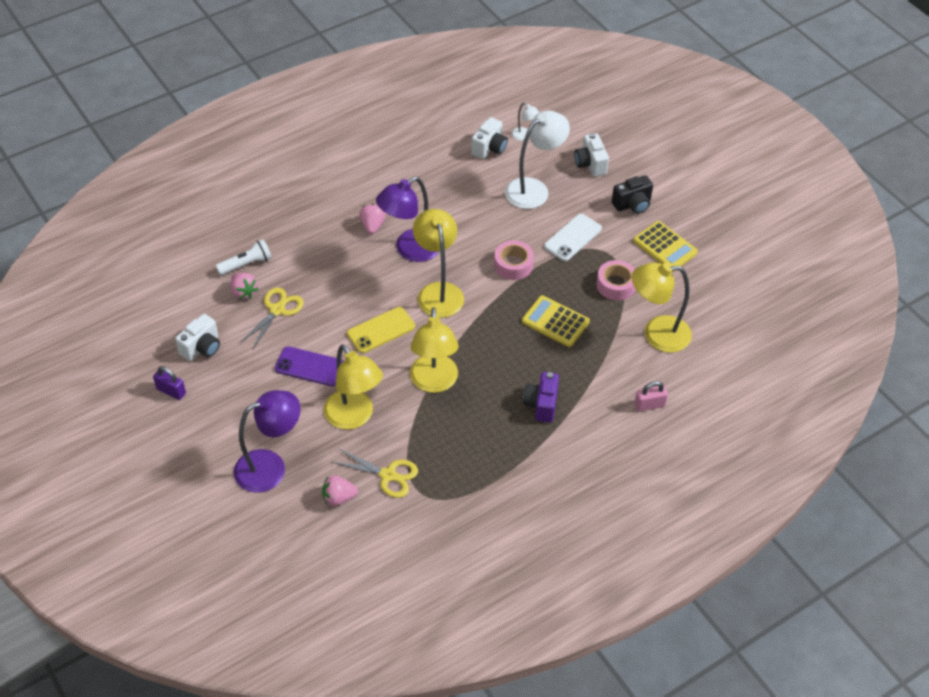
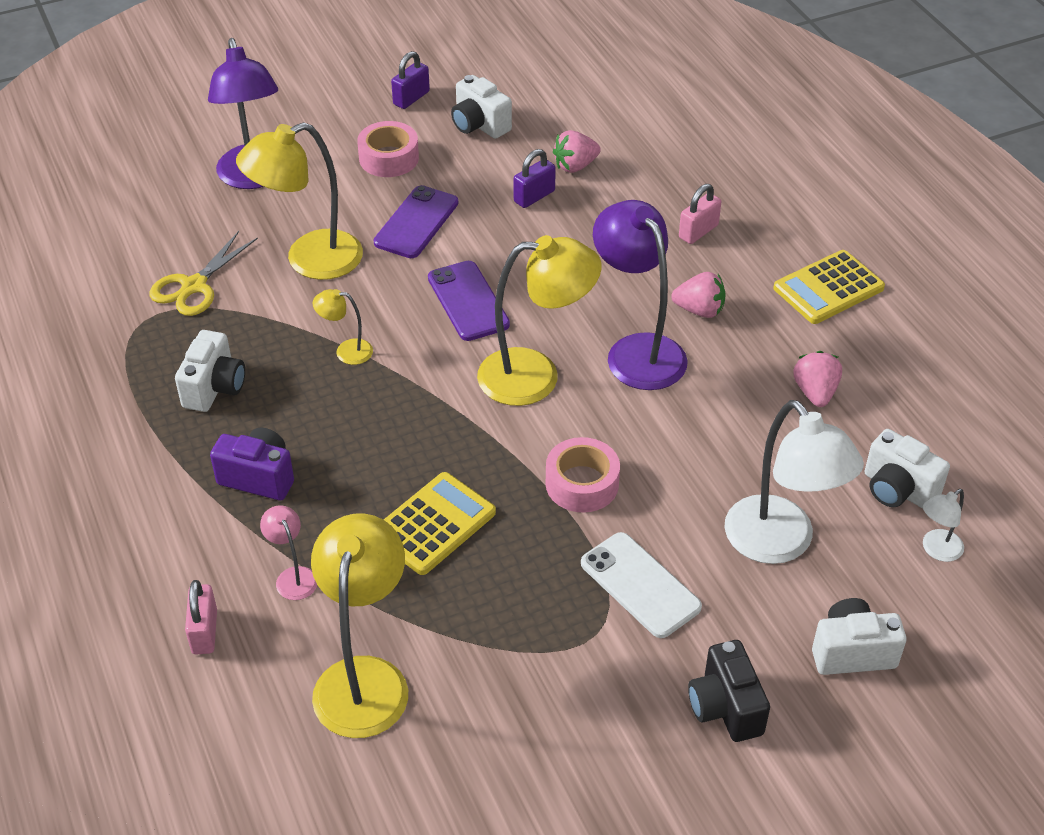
camera: 100 degrees right, 5 degrees down
(246, 264) = (631, 171): white flashlight -> none
(277, 310) = (534, 196): yellow scissors -> purple padlock
(303, 230) = (698, 231): none -> pink padlock
(338, 498) = (177, 235): pink strawberry -> pink strawberry (815, 392)
(381, 330) = (468, 301): yellow phone -> purple phone
(434, 382) = (346, 351): yellow lamp -> yellow lamp, size x0.46
(477, 442) = (214, 388): none -> white camera
(604, 375) = (293, 576): none -> pink lamp
(616, 285) = (504, 634): pink tape -> pink tape (389, 158)
(665, 247) = (594, 743): yellow calculator -> yellow calculator (828, 288)

